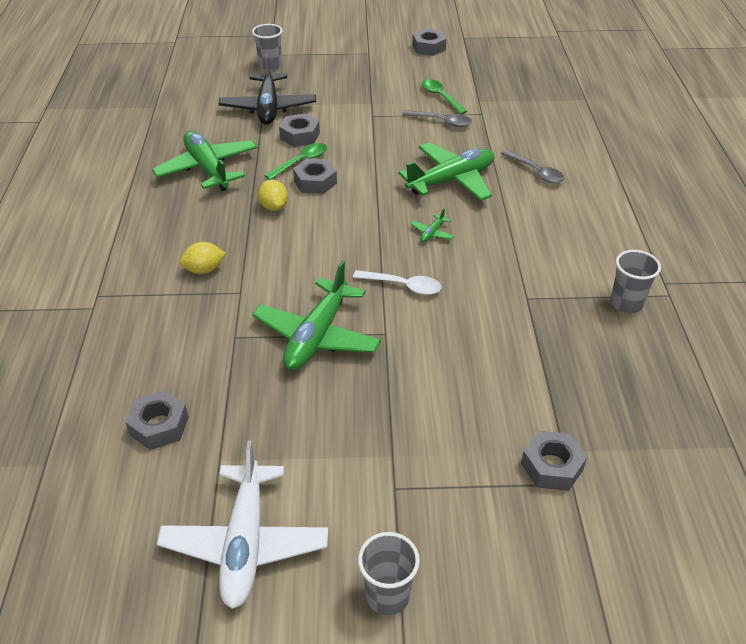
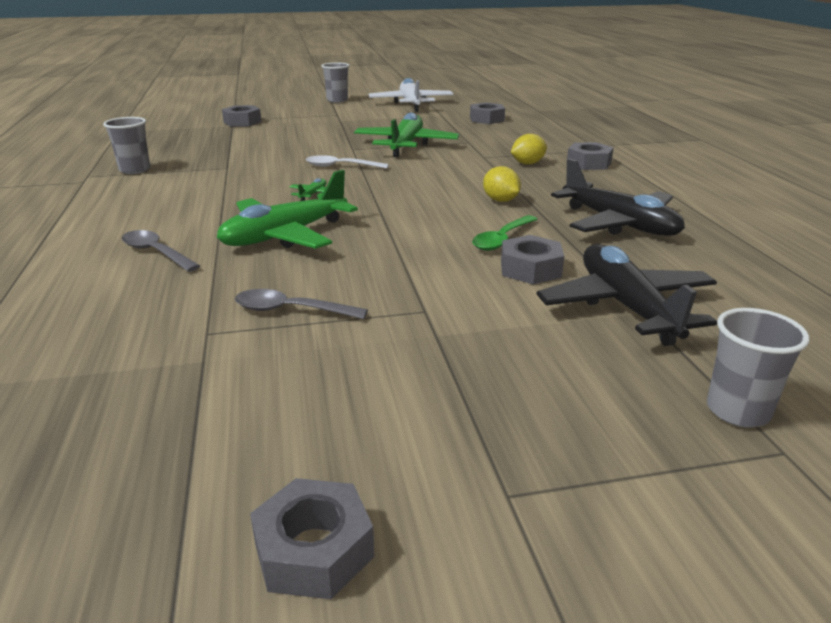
camera: 170 degrees right, 15 degrees down
(207, 169) = (619, 224): green plane -> black plane
(315, 182) = (467, 222): grey nut -> grey nut (588, 163)
(440, 97) = (288, 362): green spoon -> none

